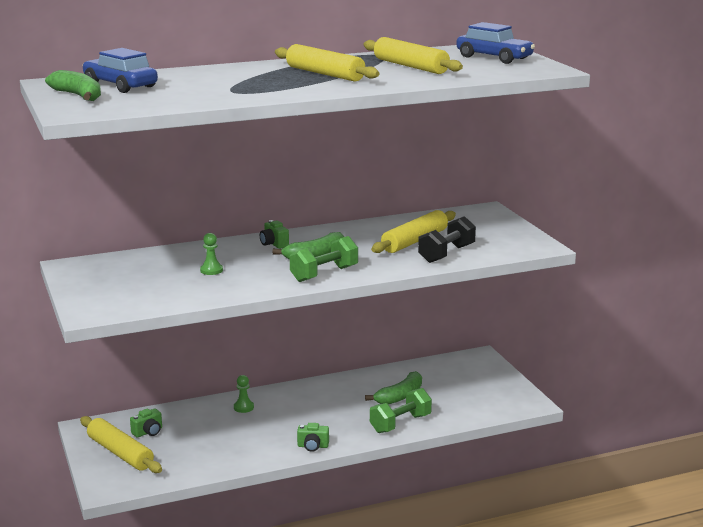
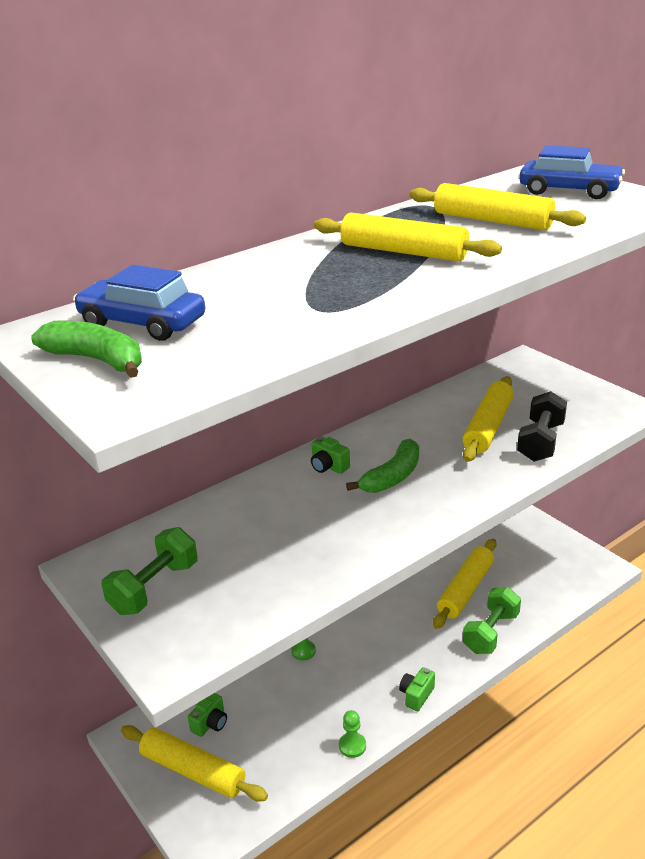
camera: 15 degrees left, 10 degrees up
(211, 270) = (283, 533): green pawn -> green pawn (352, 746)
(313, 446) = (416, 695): green camera -> green camera turned 135 degrees clockwise
(324, 274) = (428, 509): green dumbbell -> green dumbbell (154, 588)
(400, 396) = (465, 590): green banana -> yellow rolling pin

